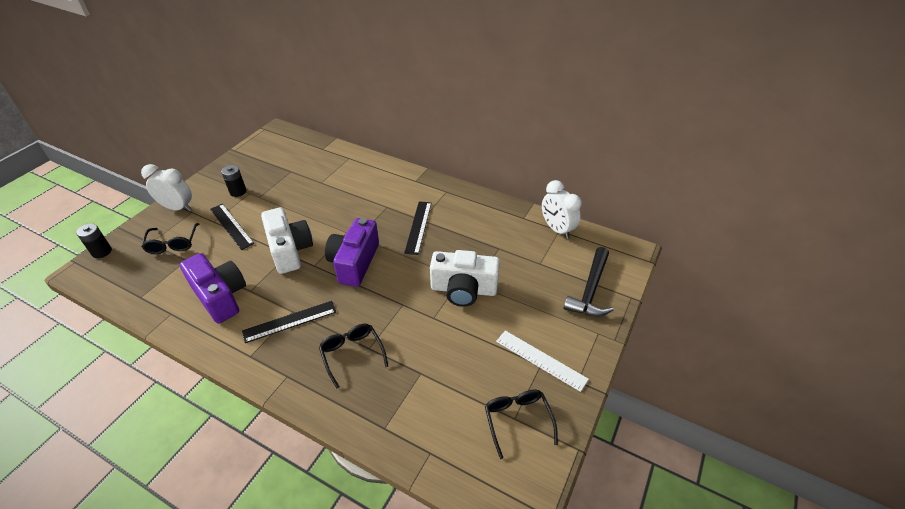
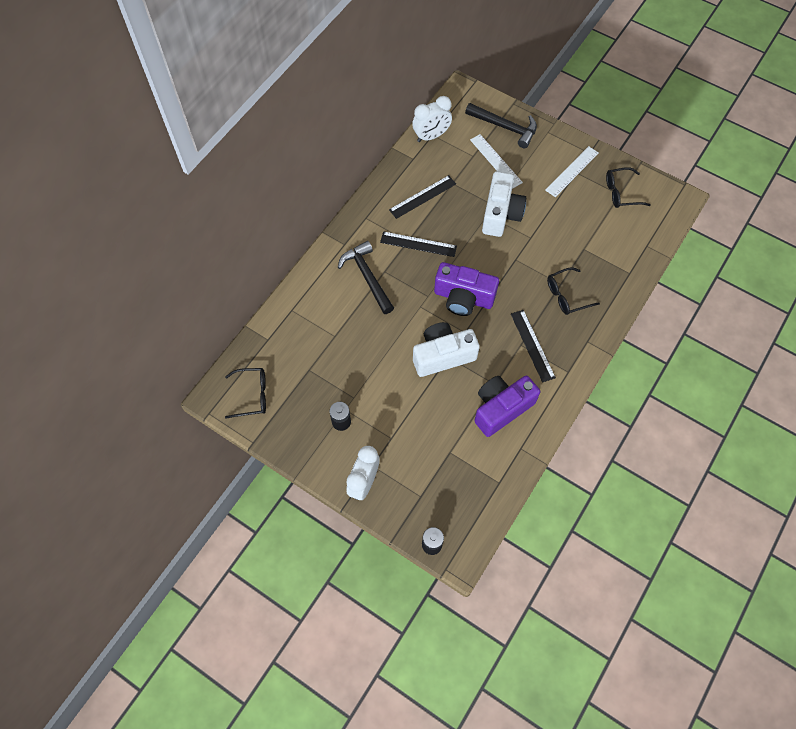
camera: 85 degrees left, 20 degrees up
(173, 244) = (425, 472): black glasses -> black glasses (252, 395)
(231, 226) = (401, 417): black ruler -> black ruler (422, 197)
(380, 196) = (367, 277): none -> black hammer
(537, 283) = (496, 161): none -> white ruler

